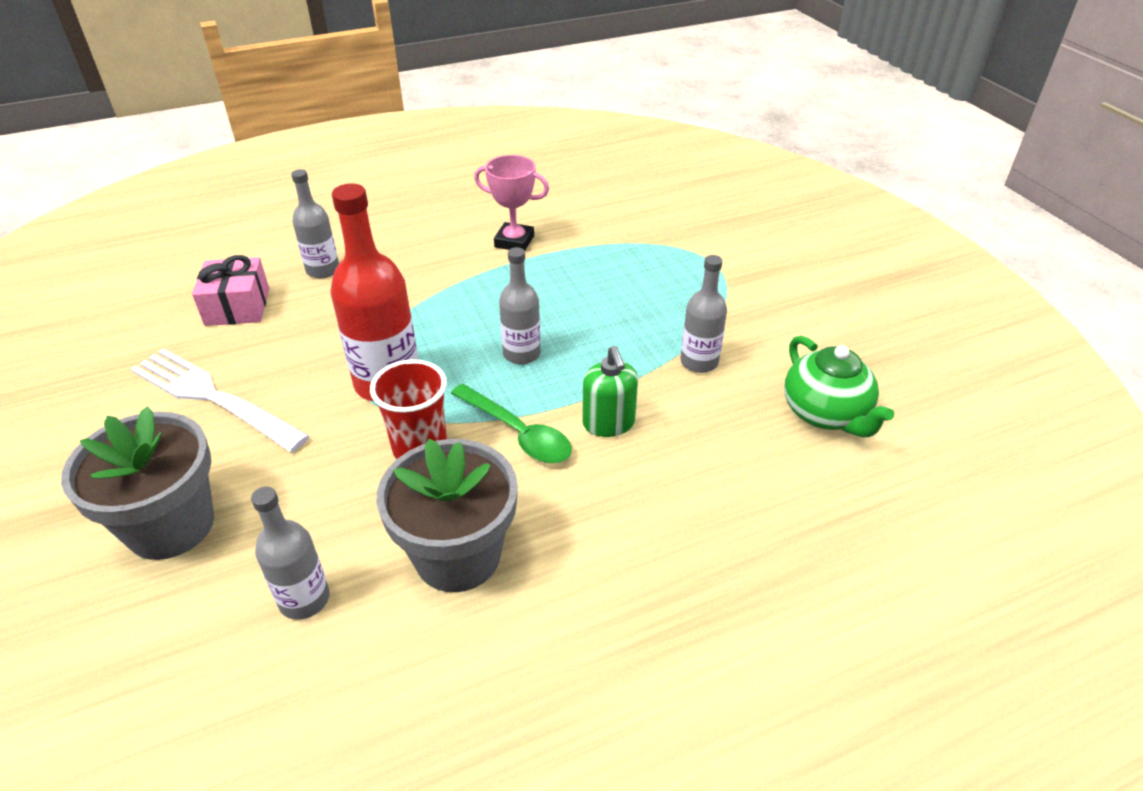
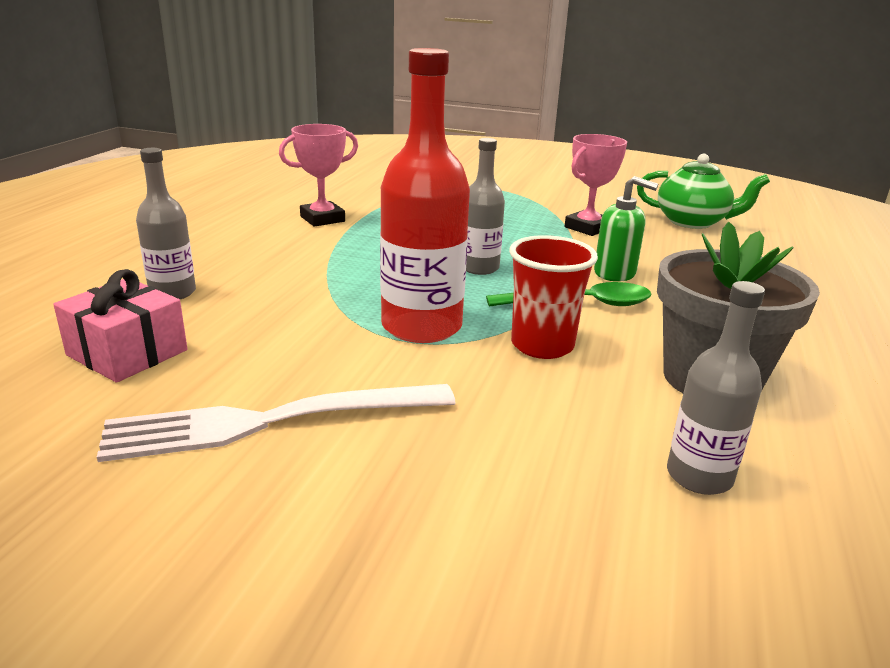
camera: 50 degrees left, 15 degrees down
(171, 525) = (471, 528): grey flower pot -> none
(699, 362) = (587, 228): grey bottle -> pink trophy

